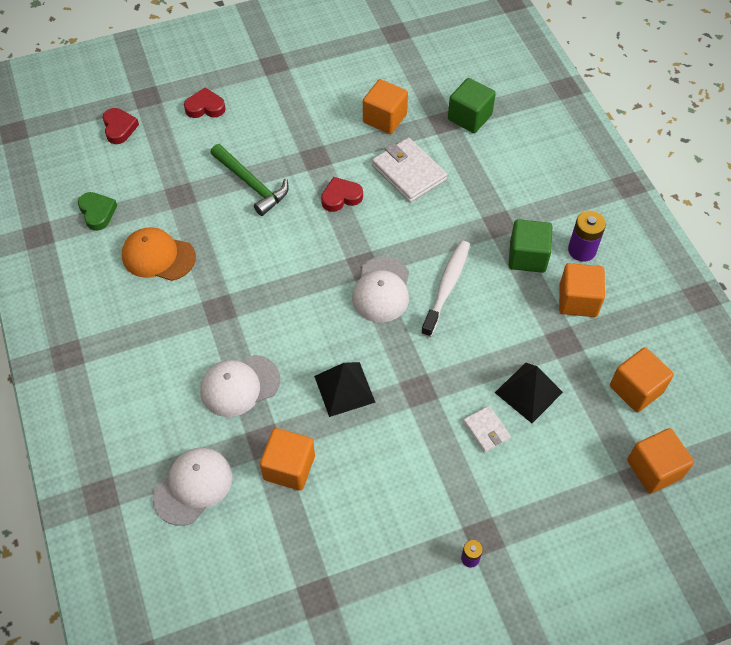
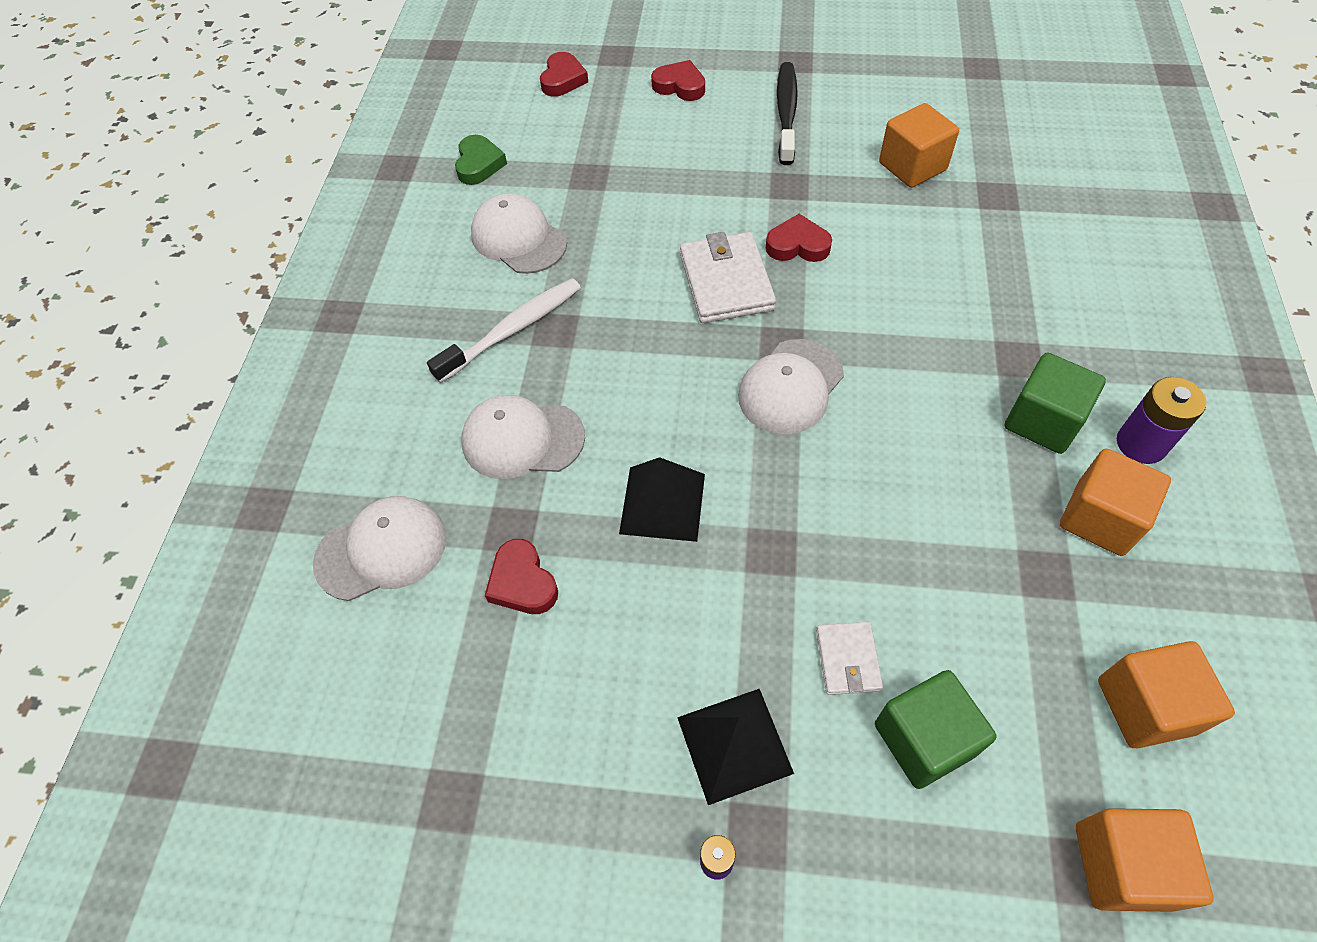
camera: 30 degrees right, 0 degrees up
(158, 256) = (518, 238): orange cap -> white cap
(251, 184) = (686, 191): green hammer -> none
(287, 105) = (786, 113): none -> black toothbrush
(289, 467) = (522, 582): orange cube -> red heart
(408, 173) = (911, 245): white wallet -> white wallet (726, 282)
(446, 287) = (891, 418): white toothbrush -> white toothbrush (513, 330)
(469, 117) = (1040, 201): green cube -> green cube (924, 739)
(528, 392) = (948, 629): black pyramid -> black pyramid (734, 745)

